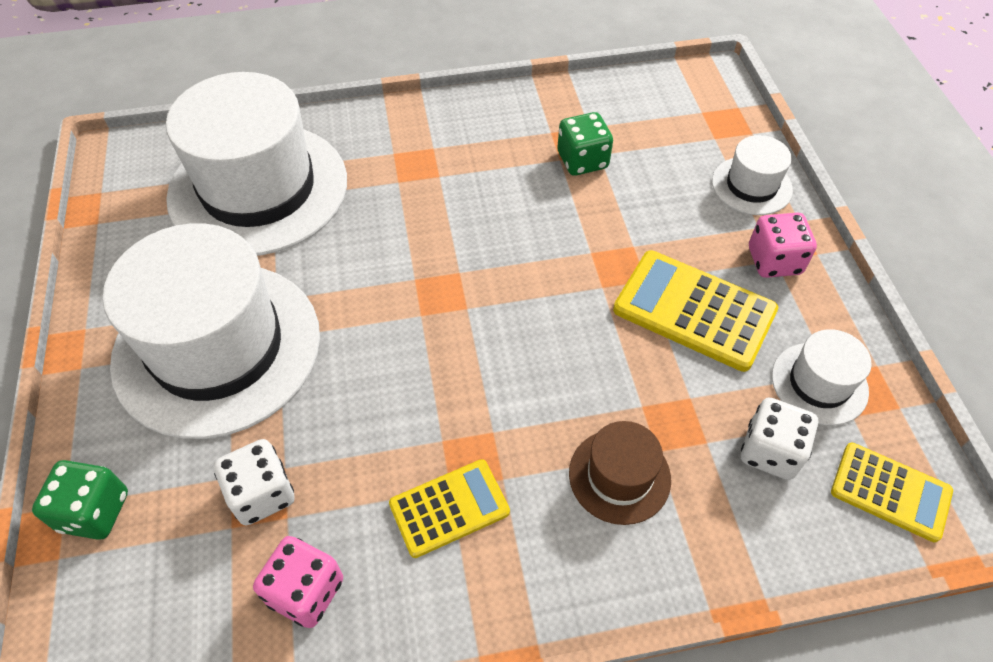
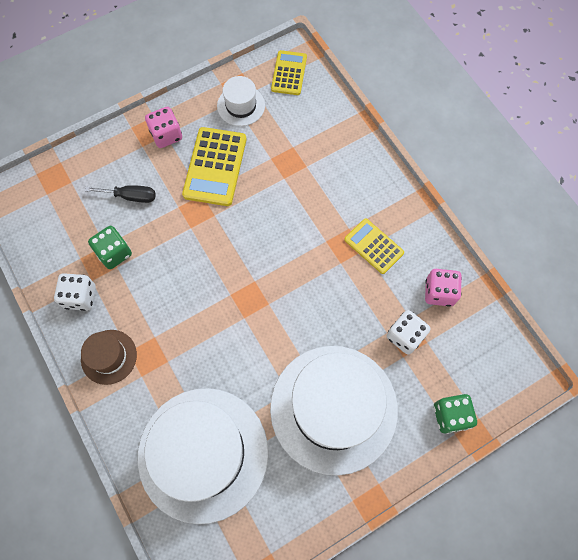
camera: 110 degrees left, 15 degrees up
(619, 476) = (326, 179): brown hat -> brown hat (109, 357)
(670, 195) = (131, 196): none -> black screwdriver
(751, 185) = (109, 155): white hat -> none
(770, 451) = (287, 120): white dice -> white dice (80, 297)

